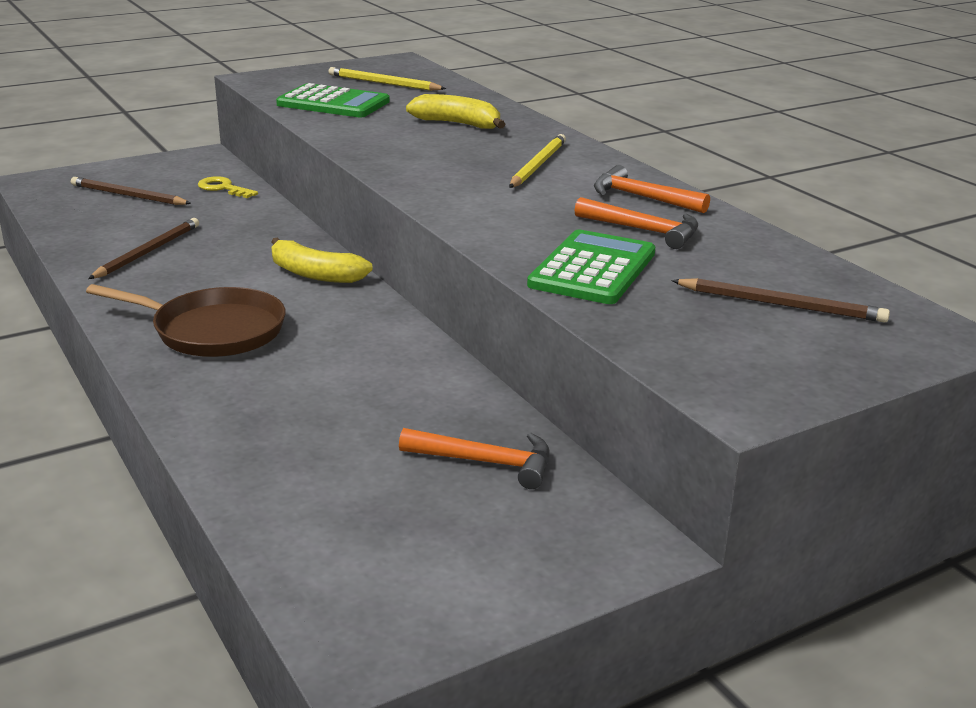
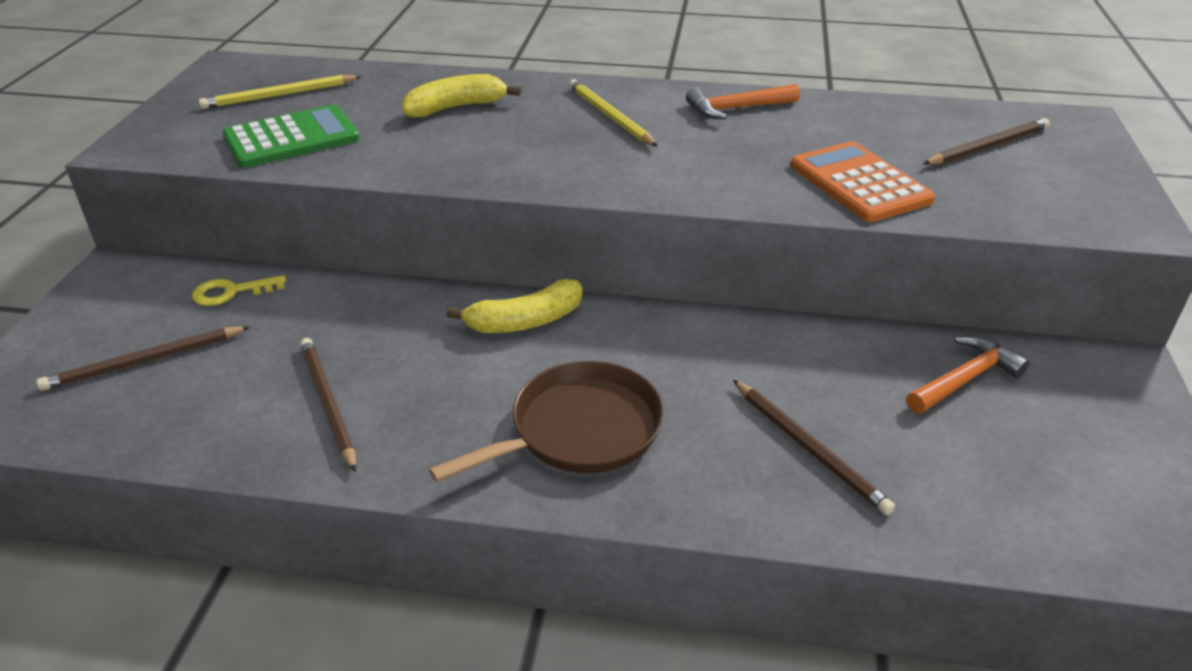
camera: 50 degrees left, 10 degrees up
(295, 418) = (809, 448): none -> brown pencil
(593, 269) = (859, 183): green calculator -> orange calculator
(644, 230) = (804, 135): orange hammer -> none

